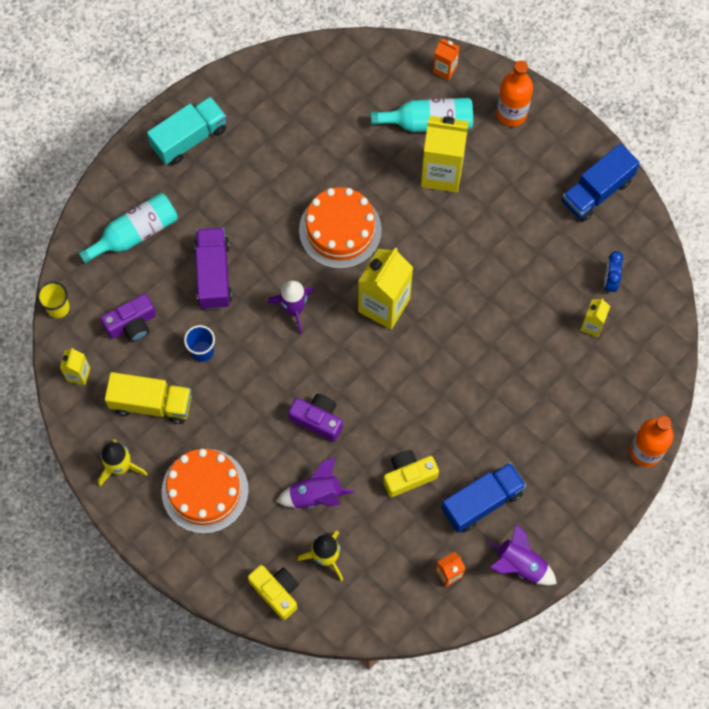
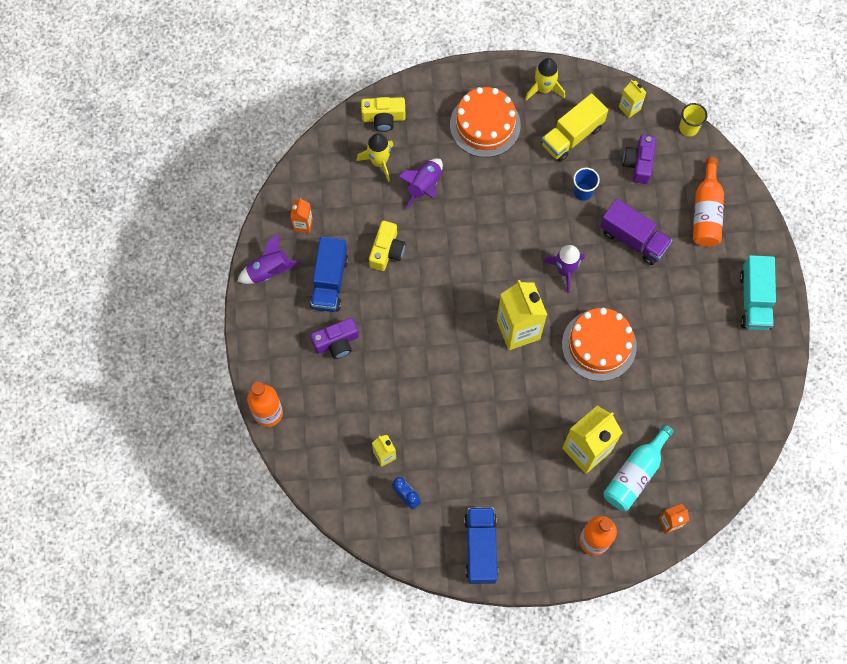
camera: 130 degrees right, 0 degrees up
(135, 233) = (706, 212): turquoise bottle -> orange bottle
(317, 419) = (473, 226): purple camera -> purple camera (336, 343)

